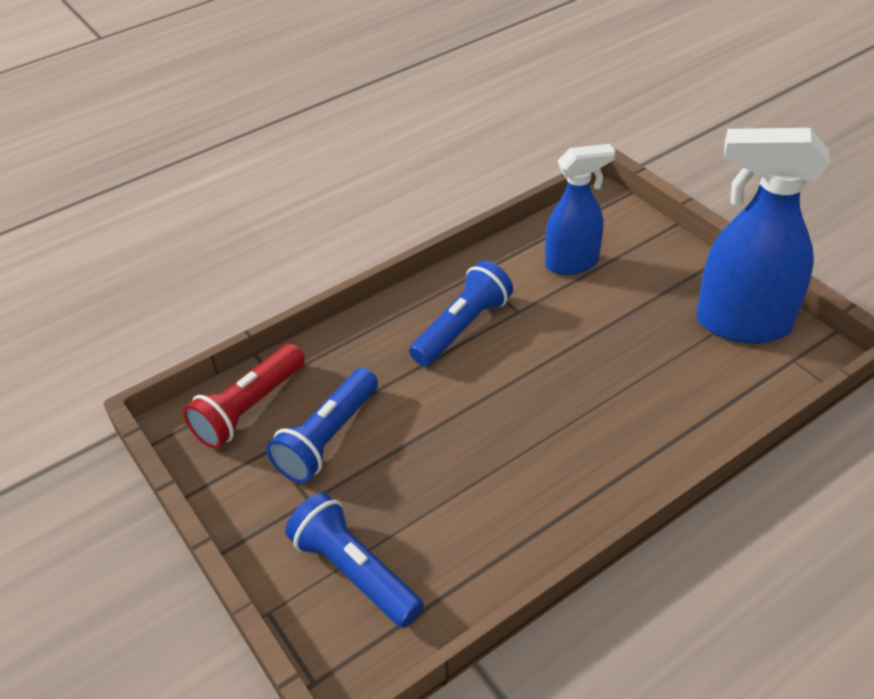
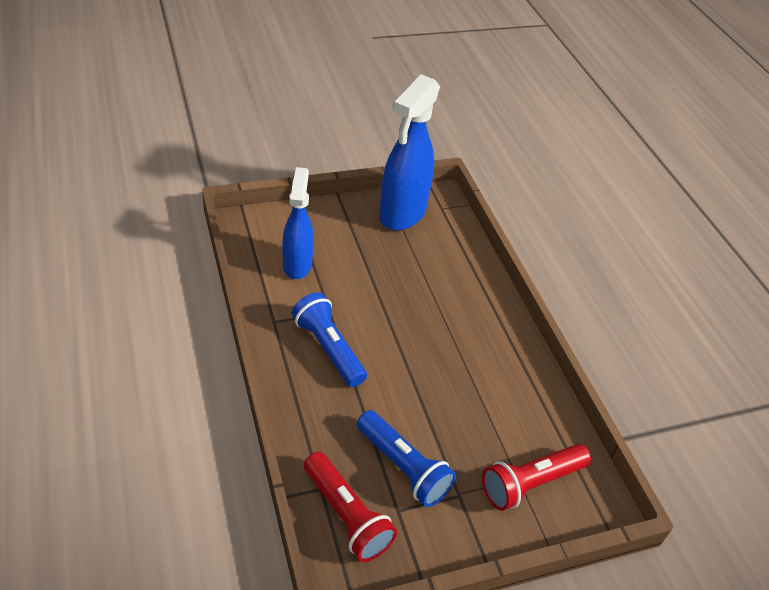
camera: 80 degrees left, 0 degrees up
(355, 572) = (531, 483): blue flashlight -> red flashlight

